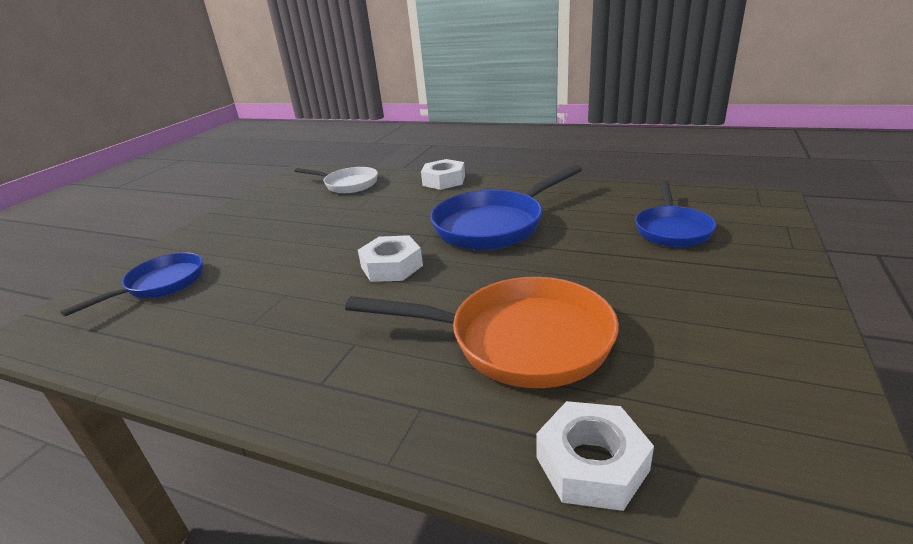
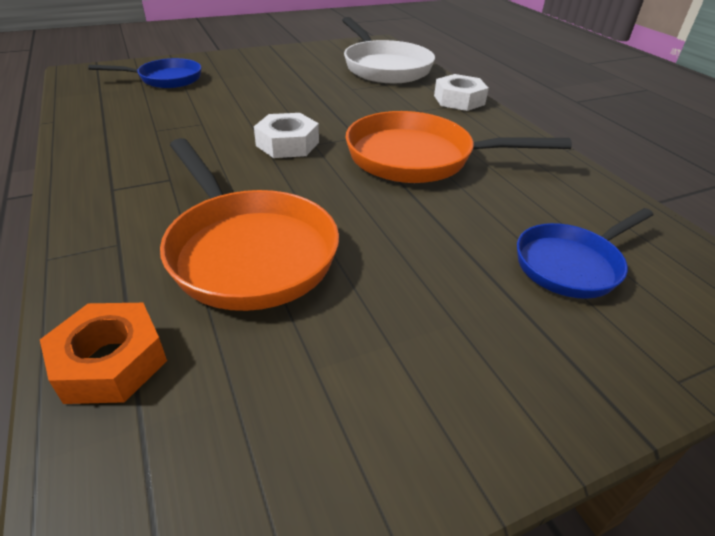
camera: 40 degrees right, 10 degrees up
(348, 184) = (384, 67): white pan -> white pan, size x1.60
(494, 225) = (418, 158): blue pan -> orange pan
(591, 464) = (110, 362): white nut -> orange nut

